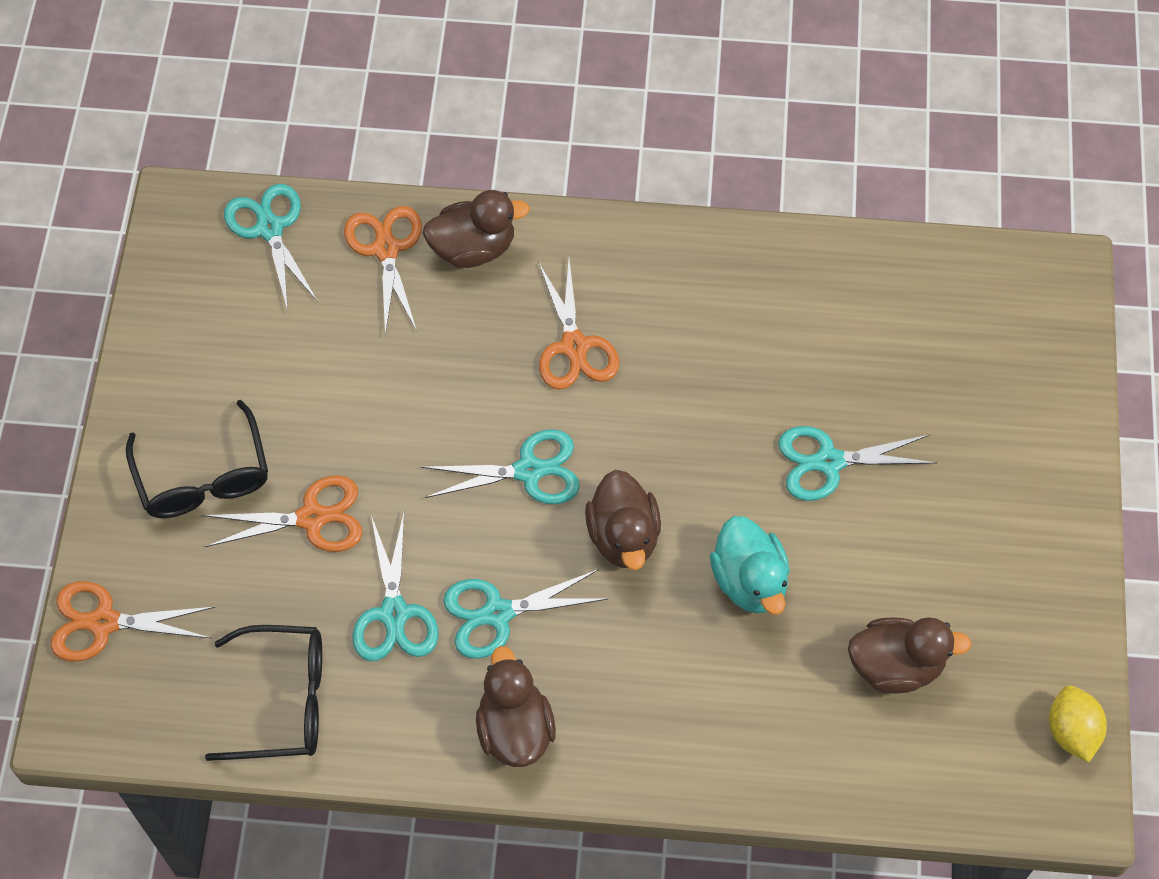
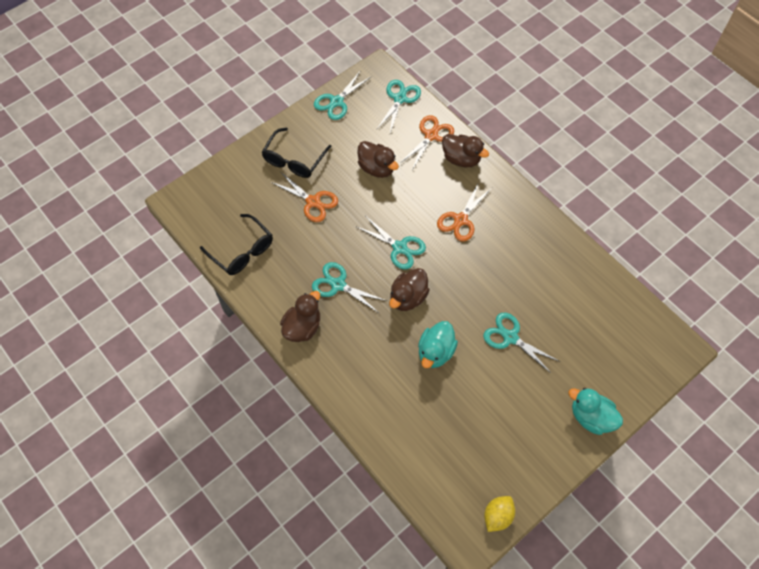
camera: 45 degrees right, 0 degrees up
(104, 622) = (216, 179): orange scissors -> none
(394, 614) = (305, 255): turquoise scissors -> turquoise scissors (336, 102)
(896, 666) = (456, 430): brown duck -> brown duck (377, 168)
(1047, 477) = (591, 417): none -> turquoise duck

